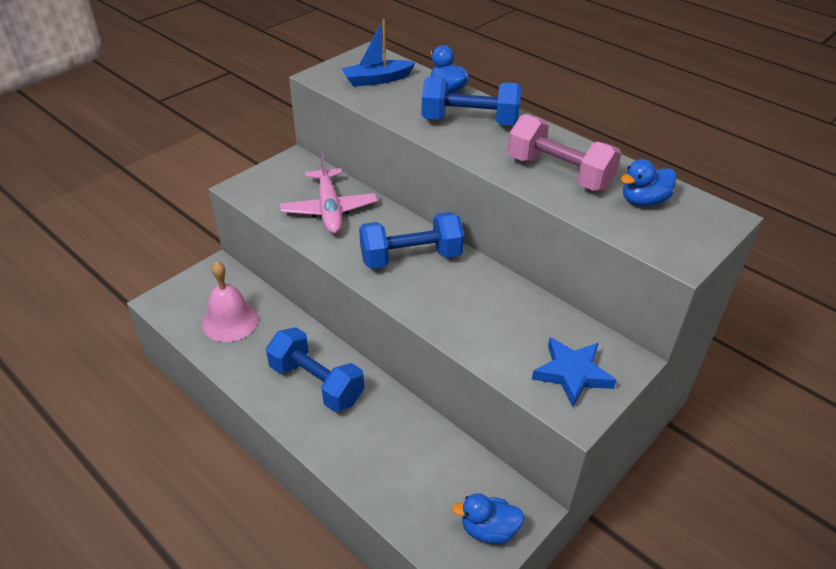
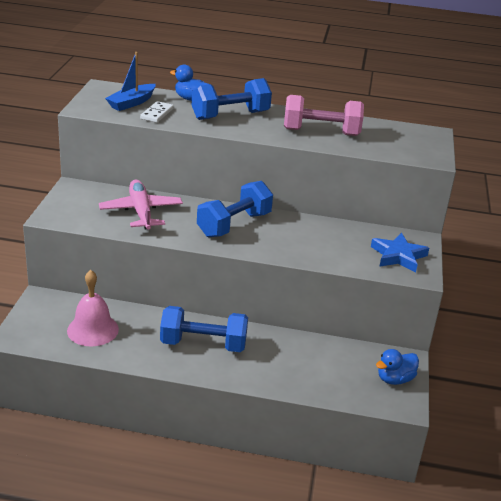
camera: 35 degrees left, 10 degrees down
(329, 209) = (141, 212): pink plane -> pink plane turned 150 degrees counterclockwise
(388, 99) = (157, 114): none -> white domino
(643, 201) = (384, 135): blue duck -> none

